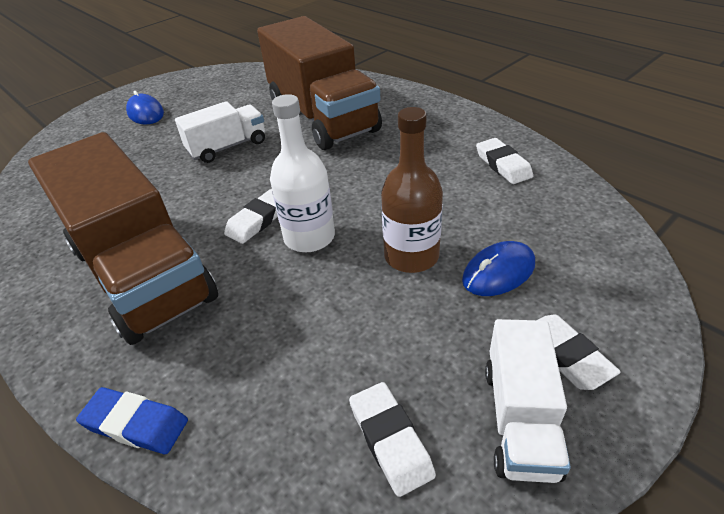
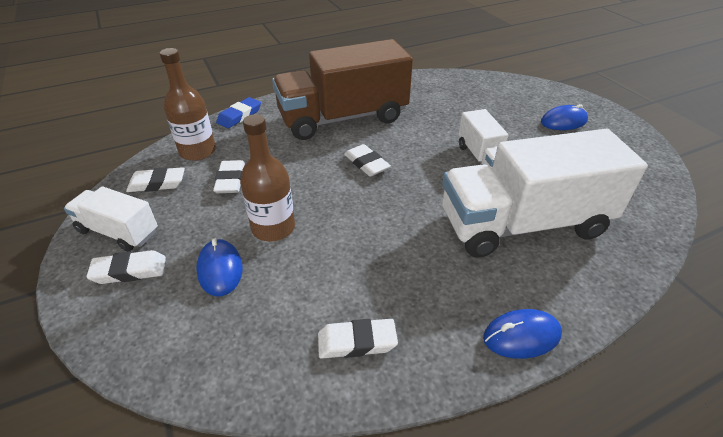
camera: 105 degrees right, 0 degrees up
(277, 430) = (198, 151): none -> brown bottle
(309, 237) = (330, 183): white bottle -> none
(322, 117) = (523, 224): brown truck -> white truck
(341, 339) = (230, 180): none -> white eraser
(439, 106) = (521, 336): none -> blue mouse

